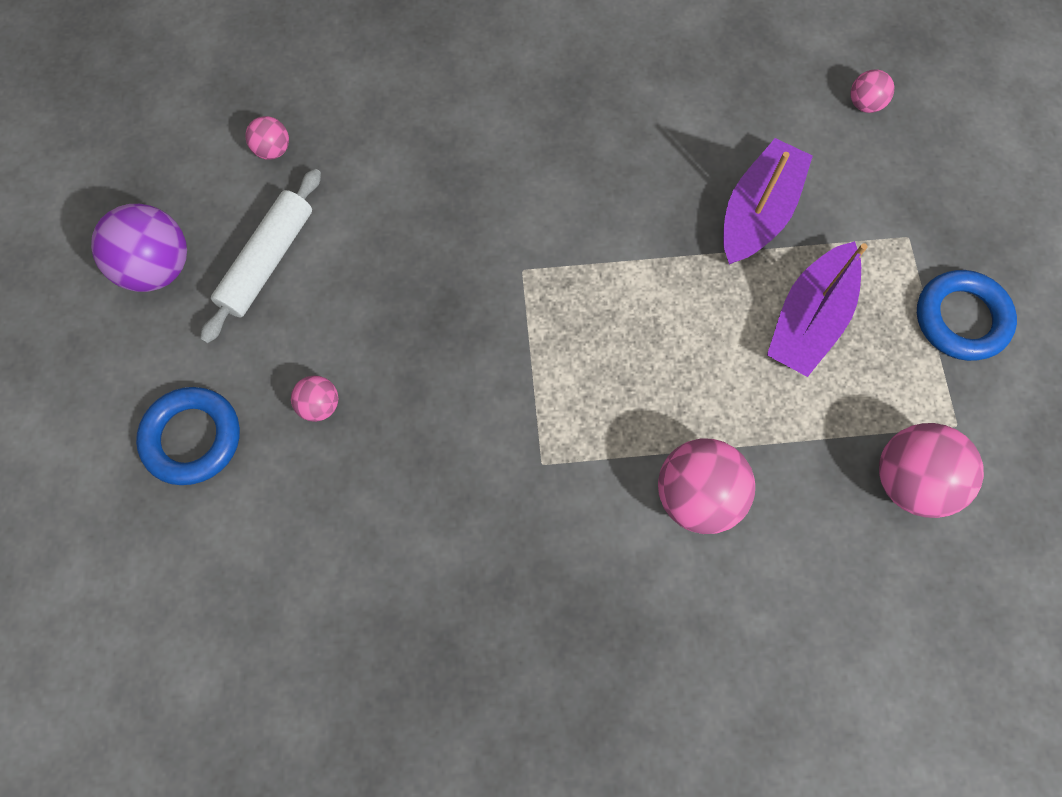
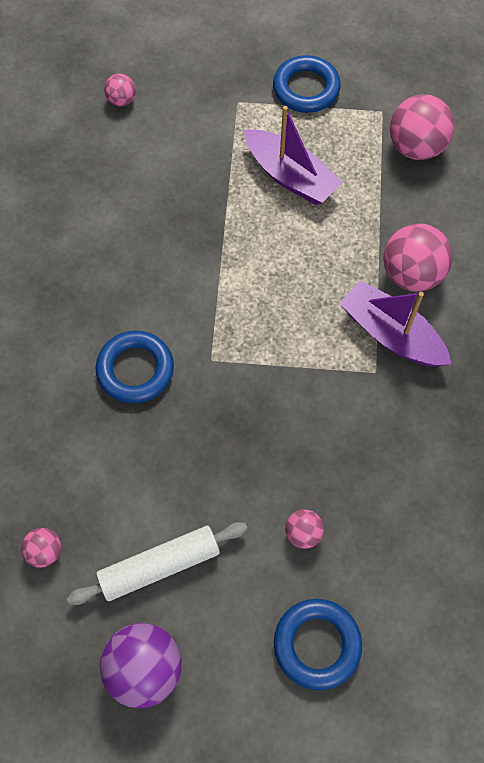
camera: 80 degrees left, 5 degrees down
(268, 261) = (159, 566): white rolling pin -> white rolling pin turned 60 degrees counterclockwise
(494, 192) = (135, 370): none -> blue ring
(757, 213) = (197, 189): purple boat -> purple boat (391, 334)

